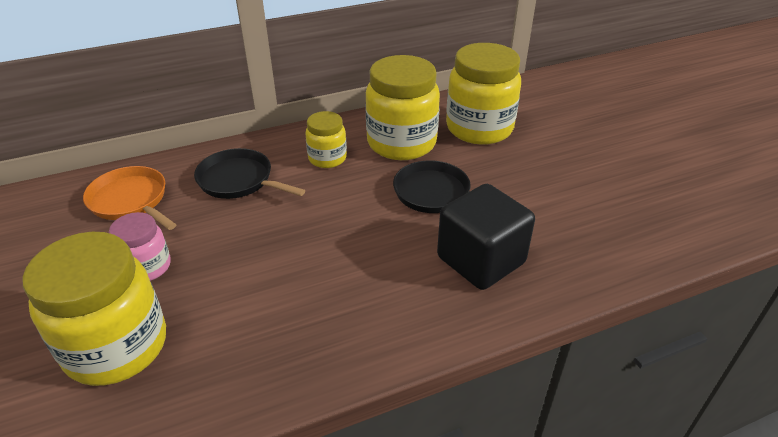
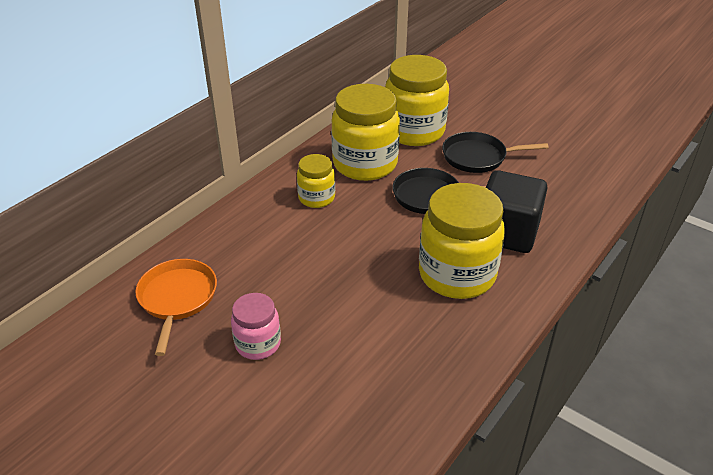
camera: 30 degrees left, 0 degrees up
(116, 347) = (303, 411): yellow jar -> yellow jar (457, 275)
(130, 201) = (177, 298): orange pan -> orange pan turned 75 degrees clockwise
(238, 180) = (259, 244): black pan -> black pan (477, 157)

